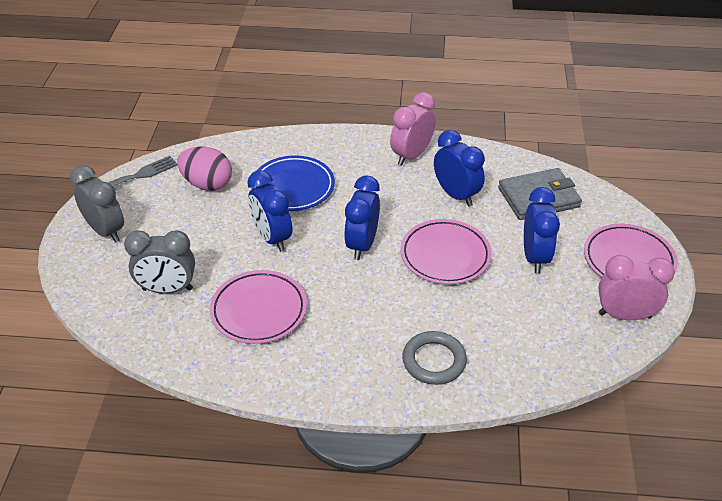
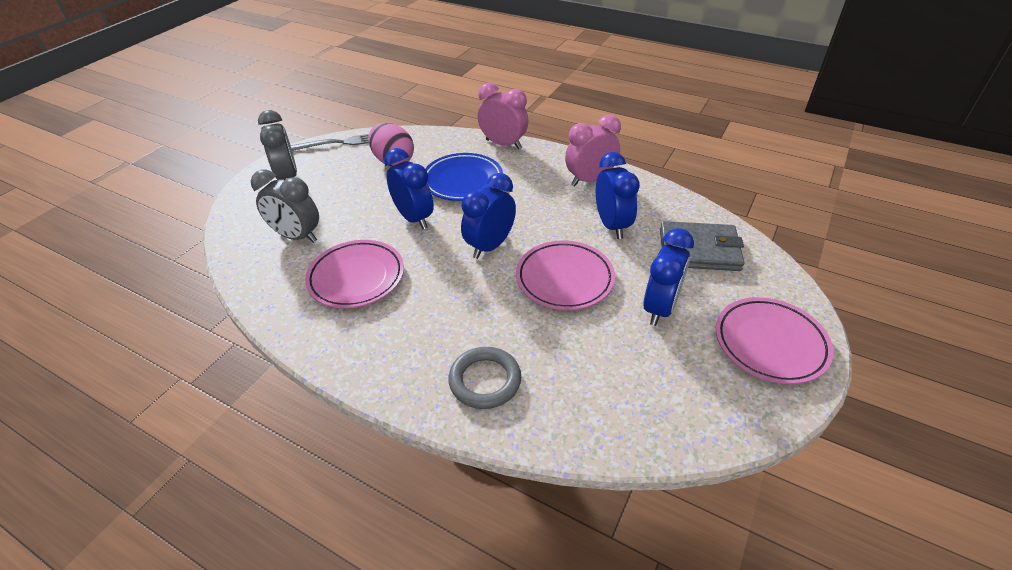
camera: 25 degrees right, 0 degrees up
(272, 238) = (414, 218): blue clock -> blue clock turned 150 degrees clockwise
(624, 315) = (732, 404): pink clock -> pink clock (503, 144)

